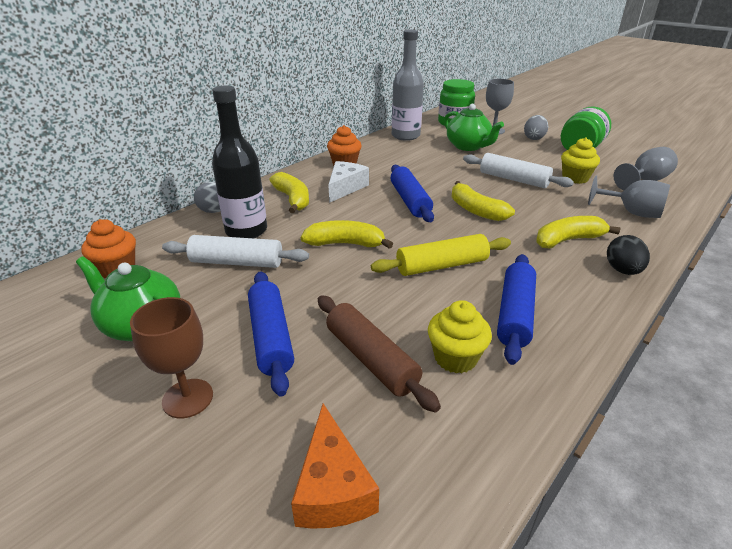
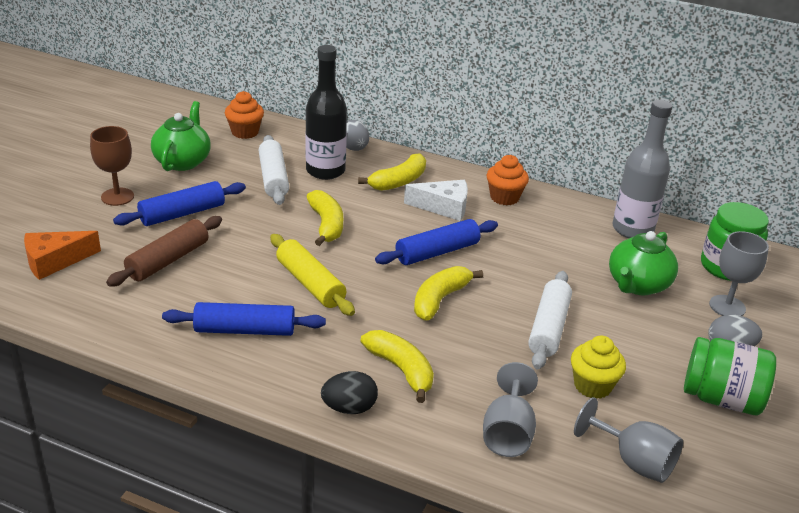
camera: 70 degrees right, 0 degrees up
(455, 358) = (178, 300): yellow cupcake -> none

